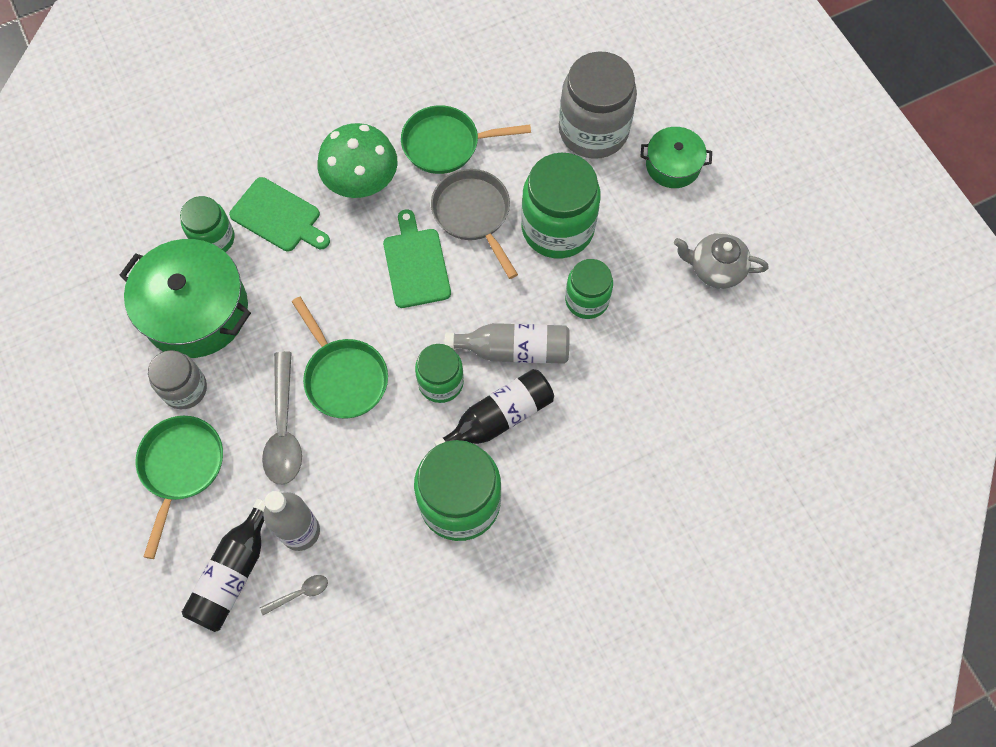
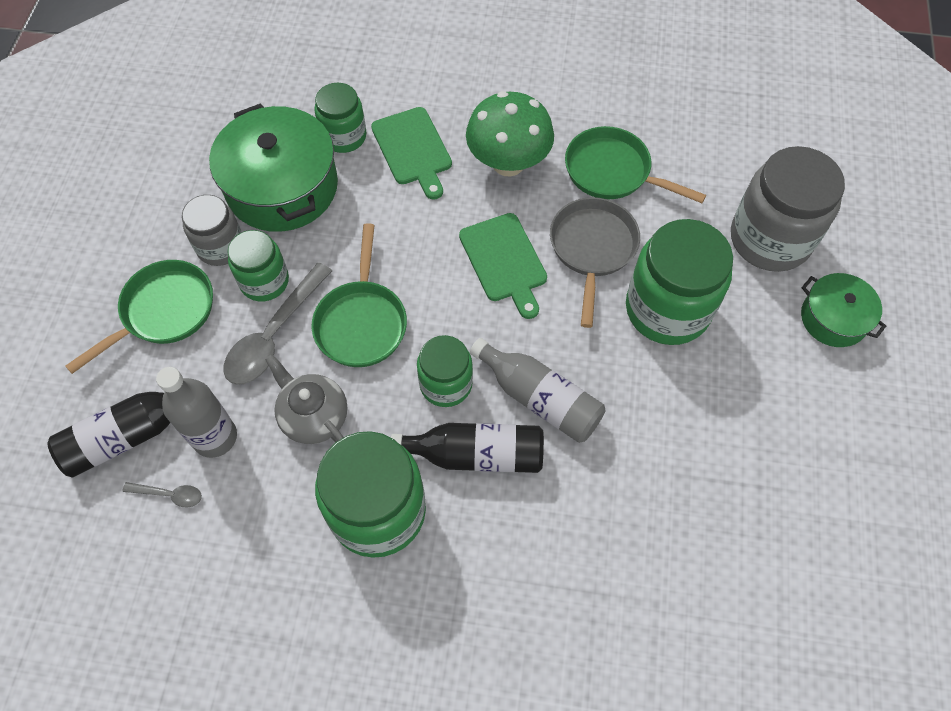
camera: 35 degrees right, 5 degrees down
(416, 264) = (504, 261): green cutting board -> green cutting board turned 135 degrees clockwise
(587, 300) = (648, 396): green jar -> green jar (264, 281)
(715, 269) = (811, 449): grey teapot -> grey teapot (313, 416)

